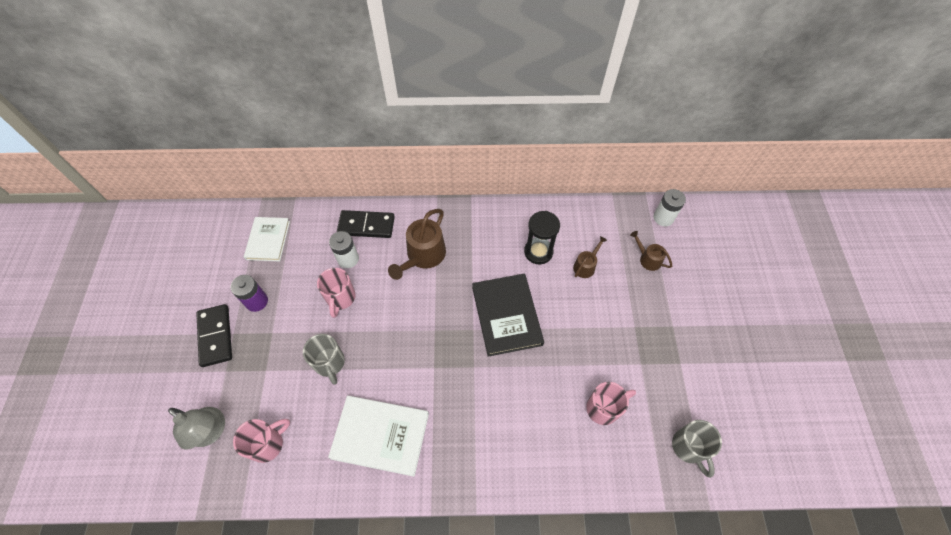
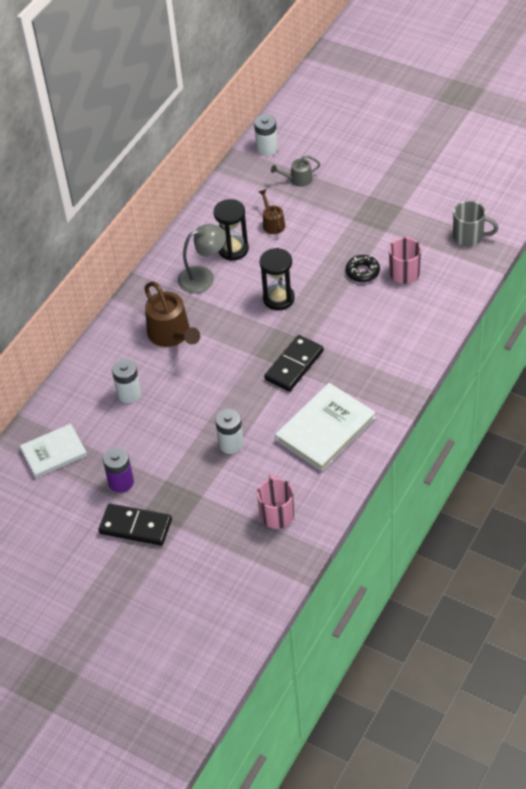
camera: 55 degrees left, 10 degrees down
(211, 432) = (235, 554): grey lamp -> grey lamp (203, 277)
(268, 240) = (54, 453): white book -> white book turned 60 degrees counterclockwise
(329, 363) = (231, 444): grey mug -> white battery
(340, 298) = (169, 414): pink mug -> none
(366, 226) = (101, 366): black domino -> black domino (294, 365)
(507, 315) = (278, 299): black book -> black hourglass
(580, 369) = (362, 272): none -> black donut
(648, 259) = (298, 179): brown watering can -> grey watering can

